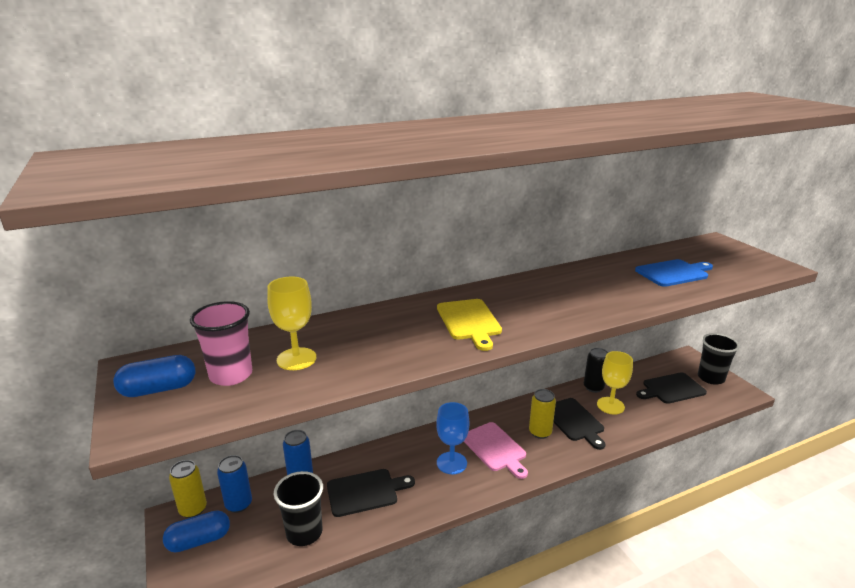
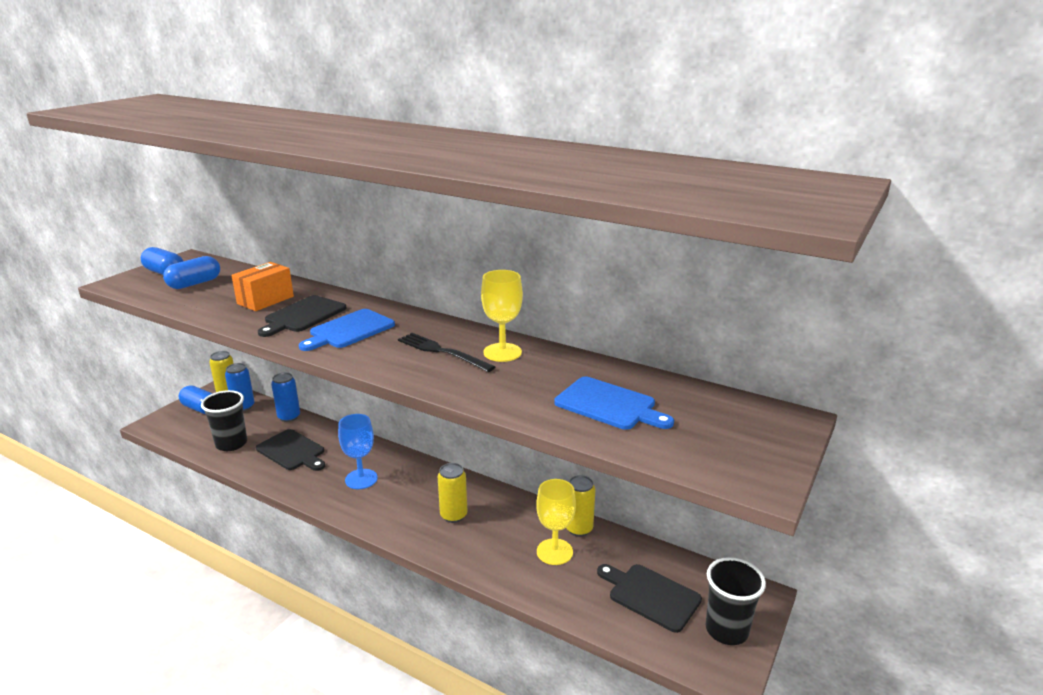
camera: 55 degrees right, 0 degrees up
(231, 375) = (194, 284): pink cup -> blue capsule
(296, 359) = (231, 293): yellow goblet -> yellow goblet (502, 352)
(344, 344) = (265, 300): none -> orange box
(469, 321) = (349, 330): yellow cutting board -> blue cutting board
(495, 448) = (403, 496): pink cutting board -> none
(551, 298) = (442, 352): none -> black fork
(574, 421) = (496, 533): black cutting board -> black cutting board (303, 315)
(593, 387) = (579, 529): black can -> yellow can

